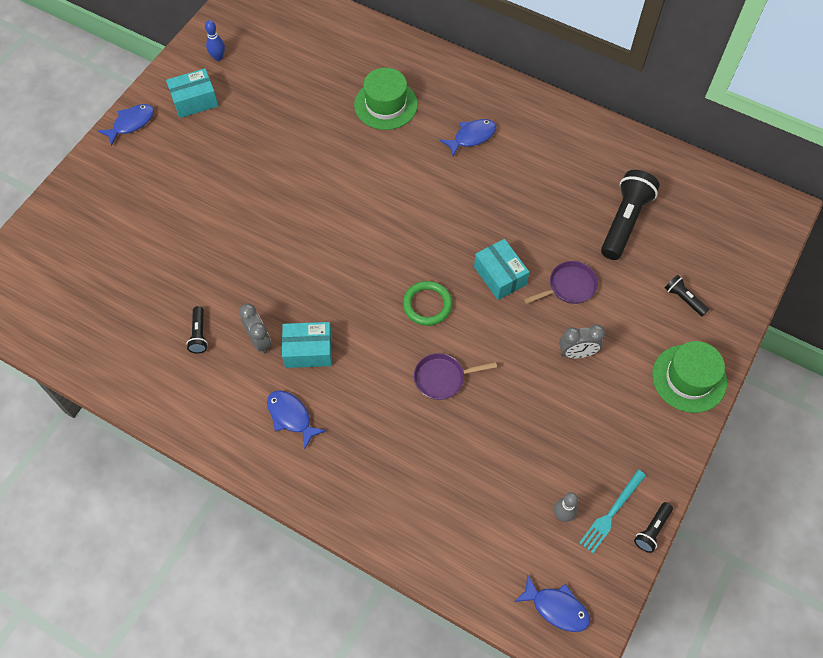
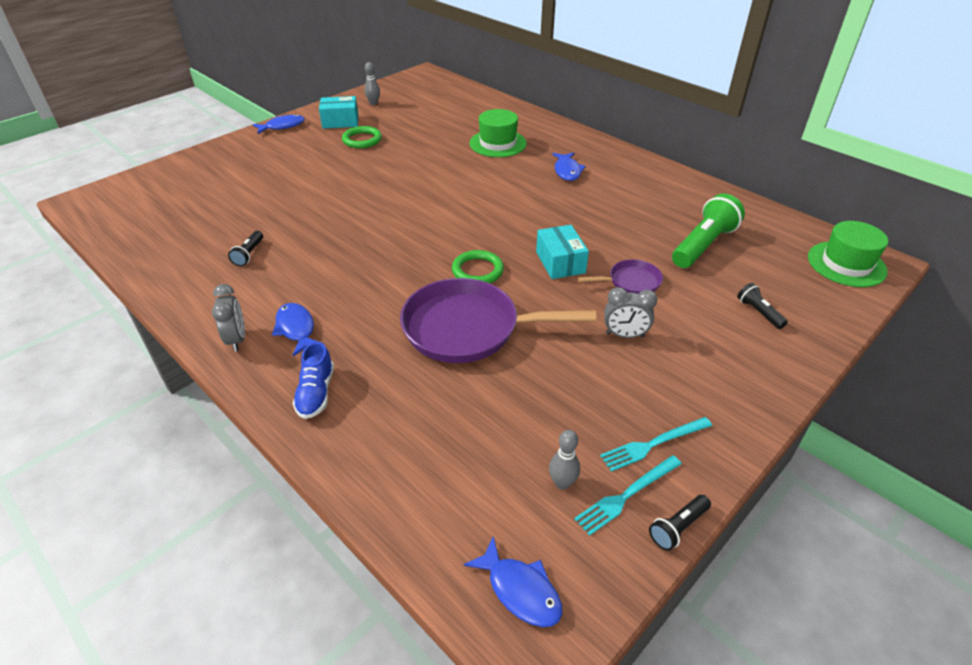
camera: 15 degrees right, 20 degrees down
(218, 57) = (373, 103): blue bowling pin -> grey bowling pin
(234, 129) = (362, 140): none -> green ring
(259, 340) = (301, 268): grey clock -> grey clock (237, 339)
(308, 350) = (343, 283): turquoise box -> none
(341, 481) = (316, 393): none -> blue shoe
(443, 378) = (468, 328): purple pan -> purple pan, size x2.05
(472, 137) = (567, 171): blue fish -> blue fish turned 105 degrees clockwise
(622, 462) = (653, 444): none -> turquoise fork
(624, 221) = (703, 245): black flashlight -> green flashlight
(689, 378) = (754, 381): green hat -> green hat (846, 264)

